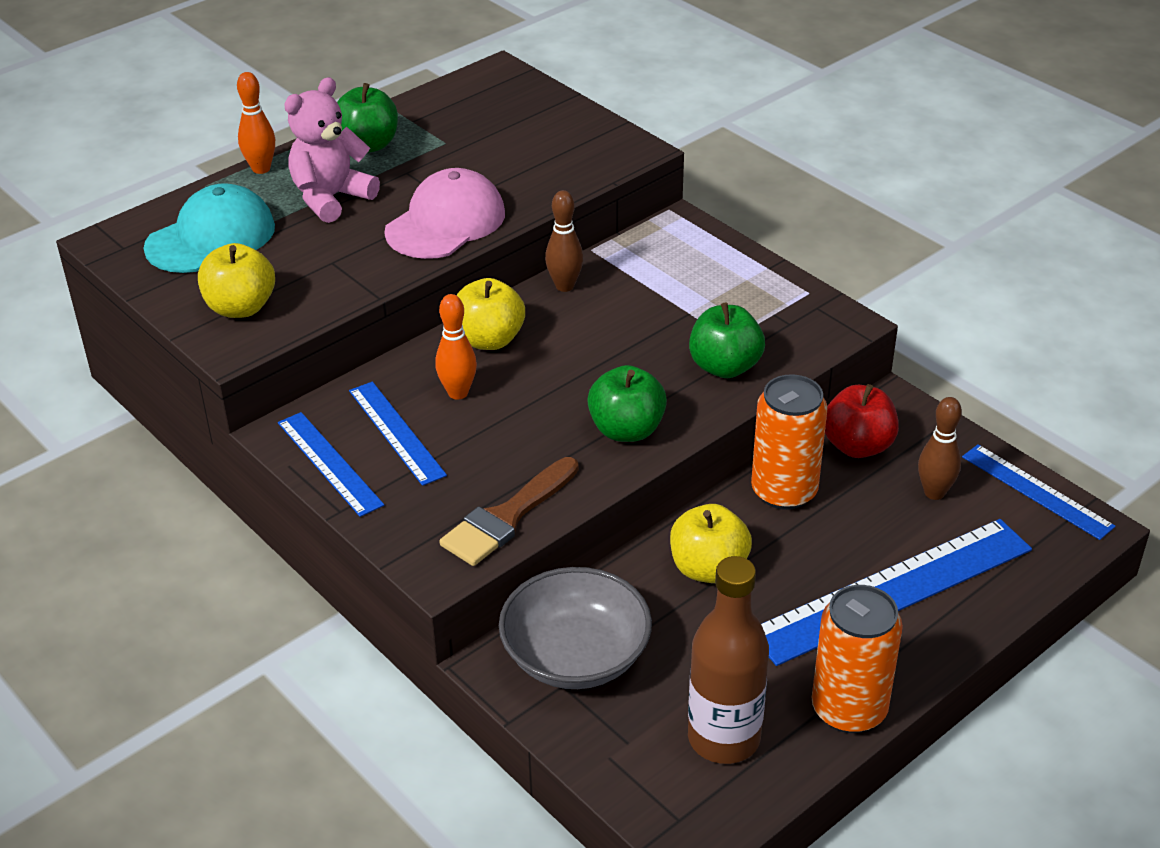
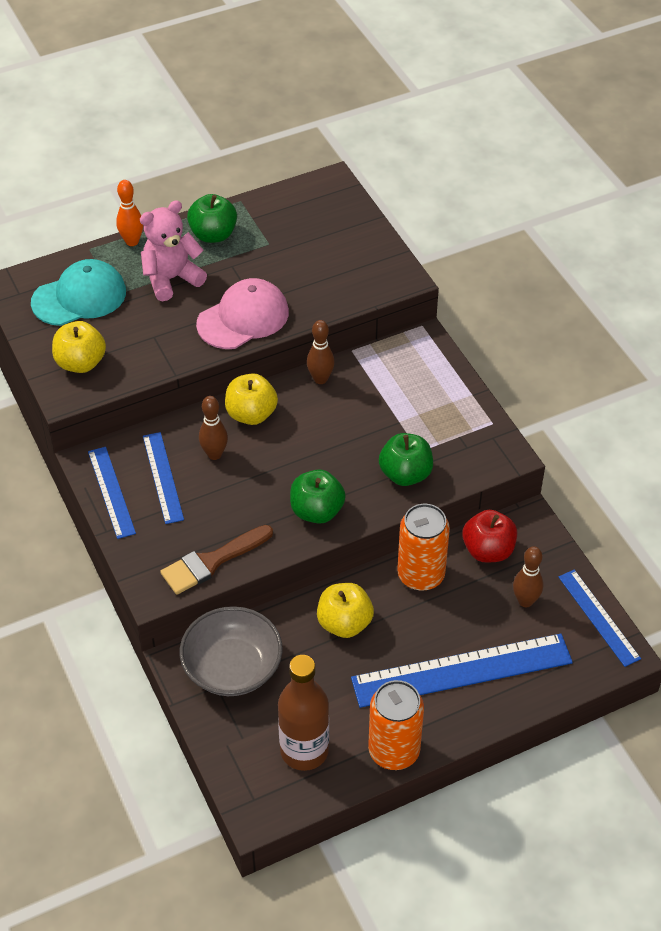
camera: 15 degrees right, 10 degrees up
(458, 393) = (214, 454): orange bowling pin -> brown bowling pin

